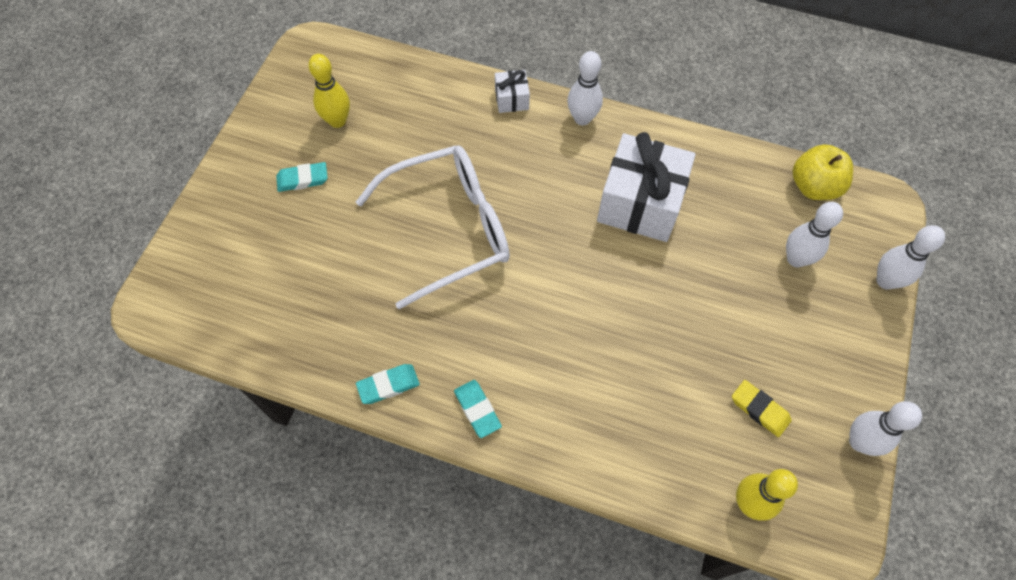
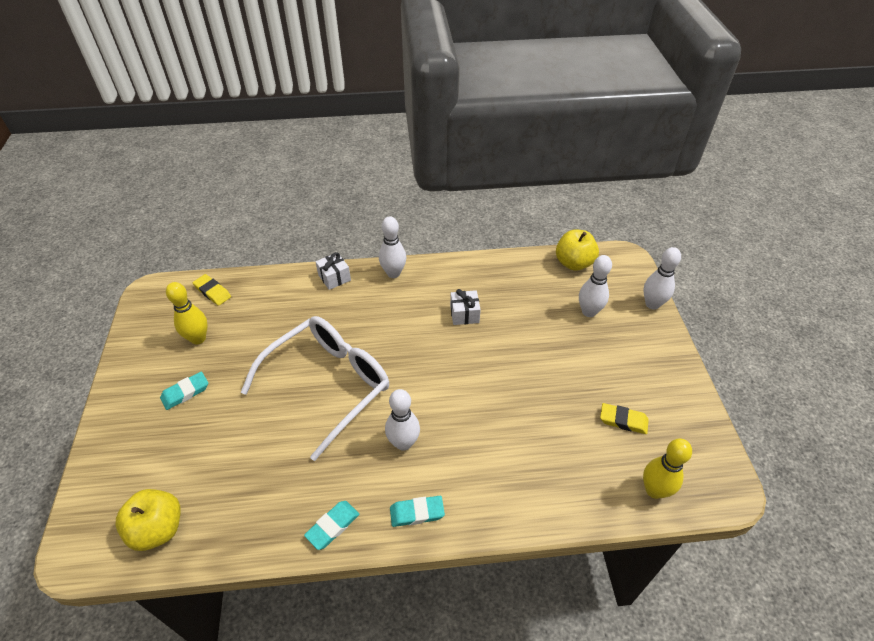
camera: 25 degrees left, 15 degrees down
(228, 314) = (158, 529): none -> yellow apple
(373, 69) = (212, 292): none -> yellow eraser
(477, 409) = (417, 513): turquoise eraser -> turquoise eraser turned 45 degrees counterclockwise
(640, 203) = (464, 314): white gift -> white gift, size x0.46
(859, 442) = (699, 414): white bowling pin -> white bowling pin (403, 443)

